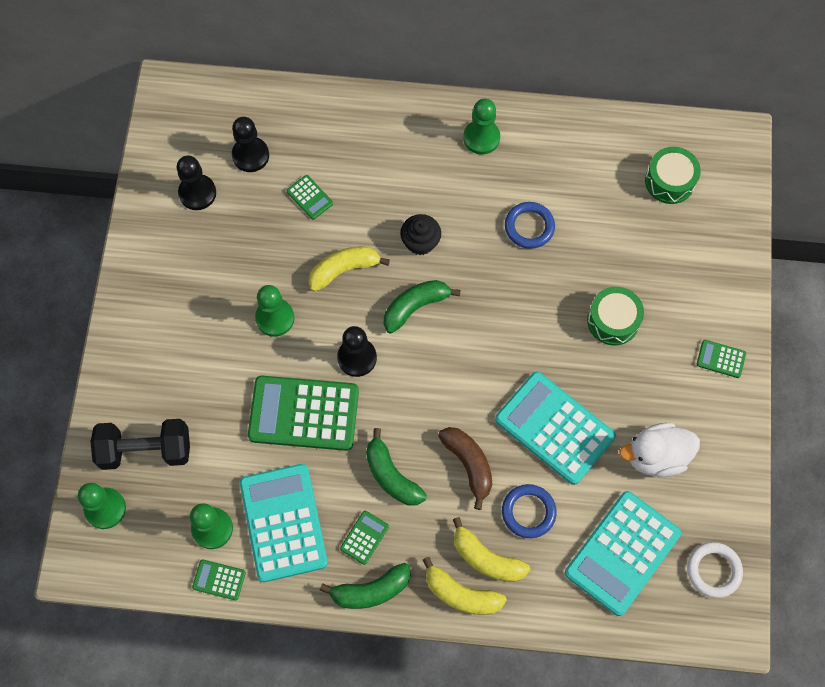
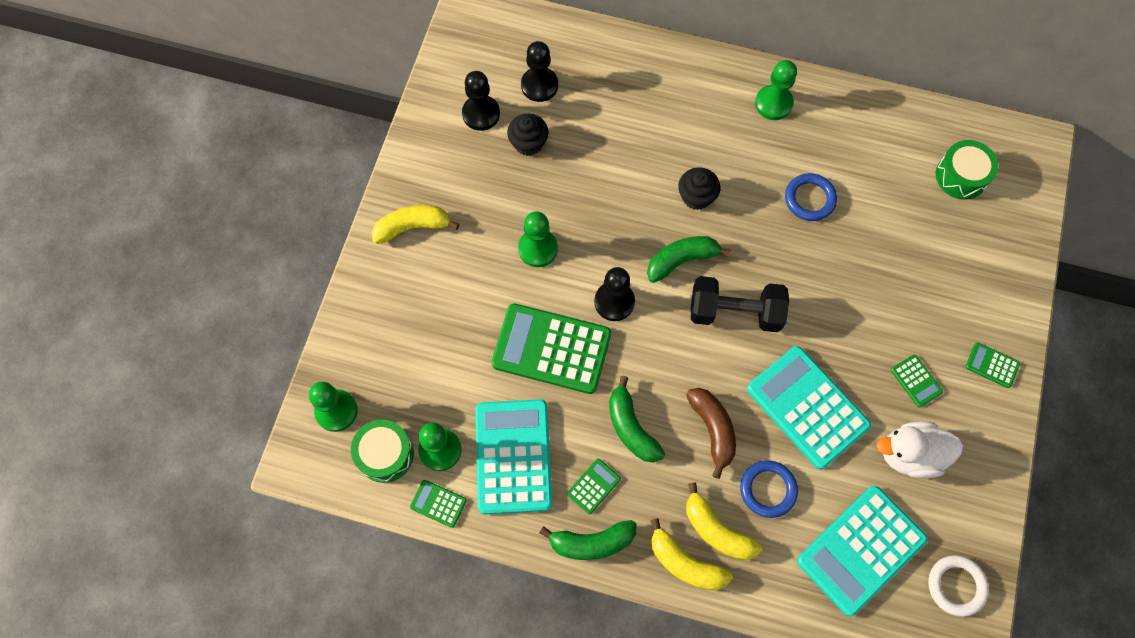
camera: 10 degrees right, 0 degrees up
(145, 450) = (386, 359): black dumbbell -> black dumbbell (735, 312)
(249, 215) = (528, 143): none -> black cupcake
(309, 197) = (591, 135): green calculator -> green calculator (916, 381)
(344, 270) = (615, 212): yellow banana -> yellow banana (413, 227)
(613, 321) = (883, 307): green drum -> green drum (385, 454)

